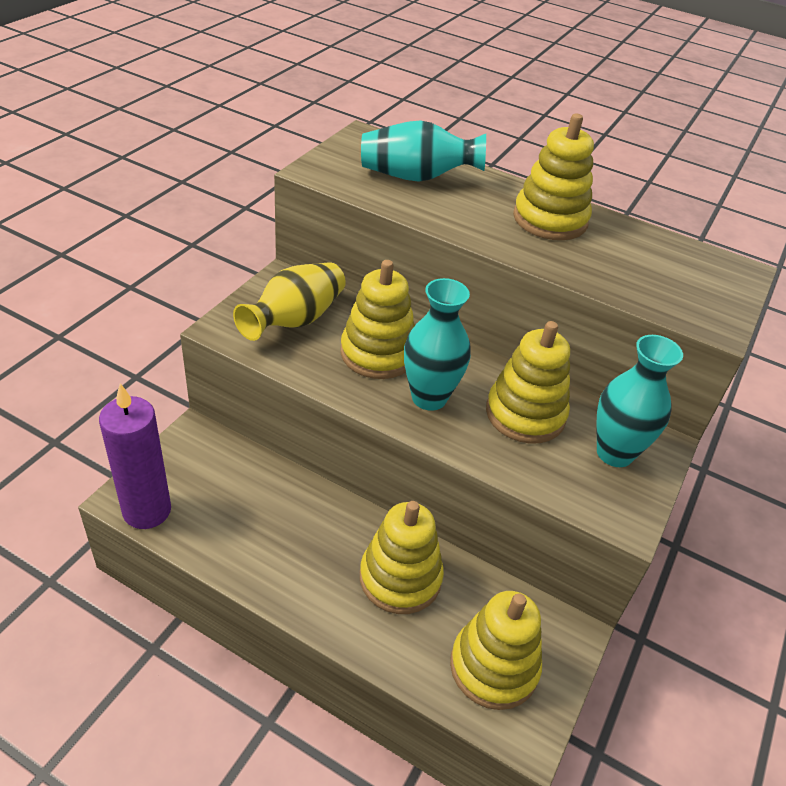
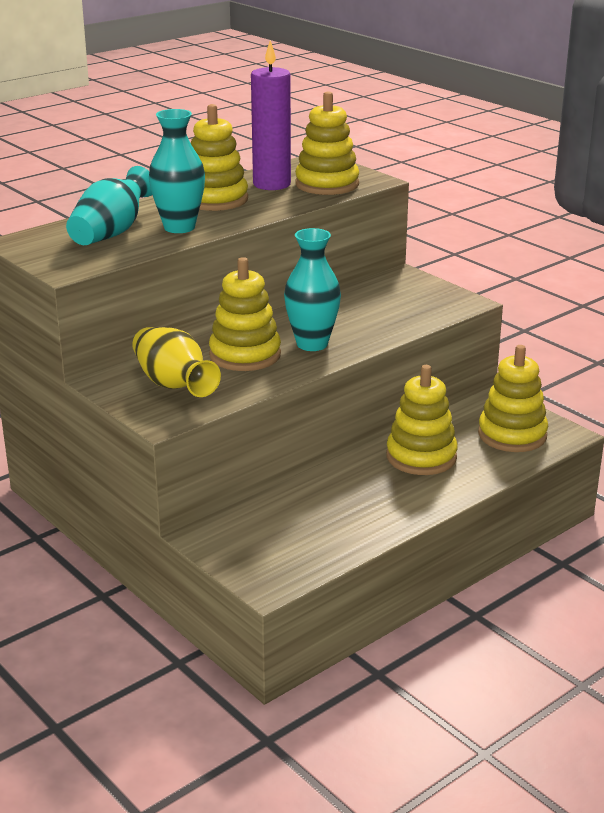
camera: 65 degrees left, 15 degrees down
(147, 510) = (290, 573): purple candle -> purple candle (272, 184)
(525, 414) = (350, 312): yellow stacking toy -> yellow stacking toy (327, 184)
(614, 453) = (405, 291): turquoise vase -> turquoise vase (179, 227)

